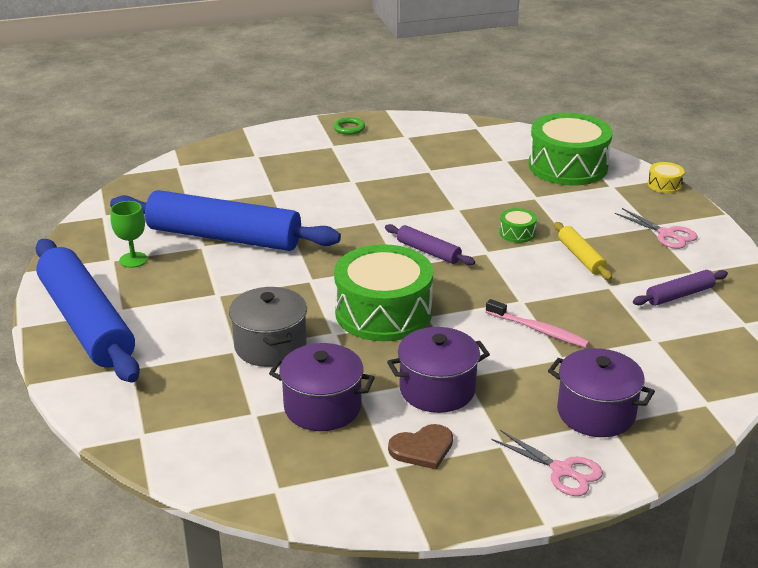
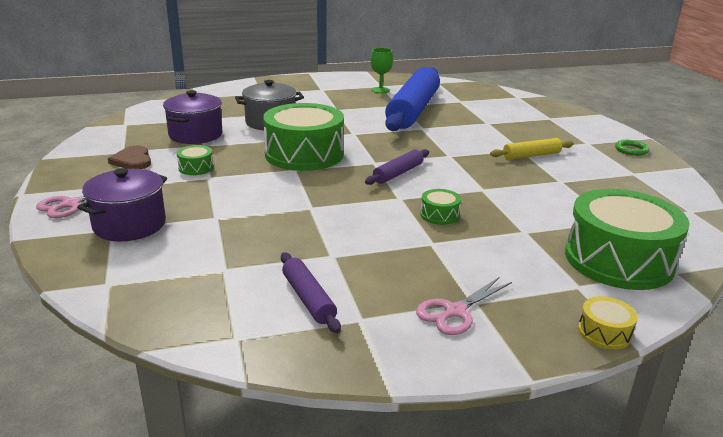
camera: 90 degrees right, 5 degrees down
(86, 323) = (309, 83): blue rolling pin -> none
(437, 389) = (196, 168): purple pot -> green drum
(538, 330) = (261, 211): pink toothbrush -> none
(581, 257) = (392, 245): yellow rolling pin -> yellow rolling pin (531, 155)

